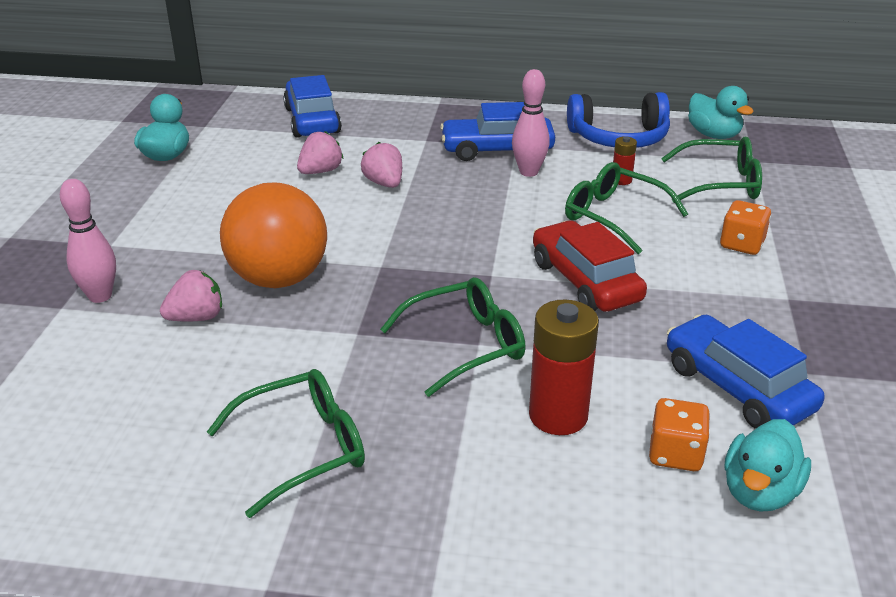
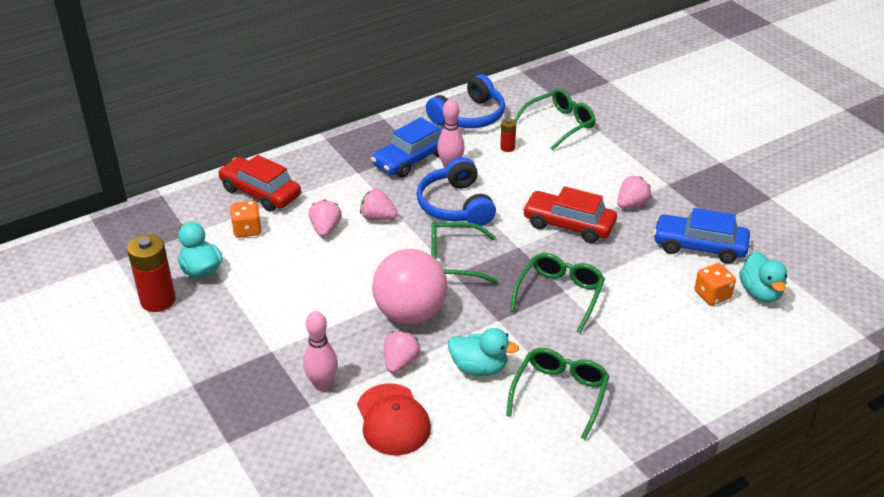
camera: 40 degrees left, 5 degrees up
(102, 365) = (393, 420): none -> red cap
(279, 279) = (410, 313): orange ball -> pink ball
(312, 120) = (260, 192): blue car -> red car
(480, 207) = (455, 205): none -> blue headphones
(558, 416) = (646, 306): red battery -> red battery (158, 300)
(614, 216) = (533, 175): green glasses -> green glasses (453, 261)
(702, 297) = (631, 204): none -> pink strawberry
(713, 135) = (517, 90): turquoise duck -> turquoise duck (479, 368)
(741, 244) = (613, 161): orange dice -> orange dice (247, 230)

